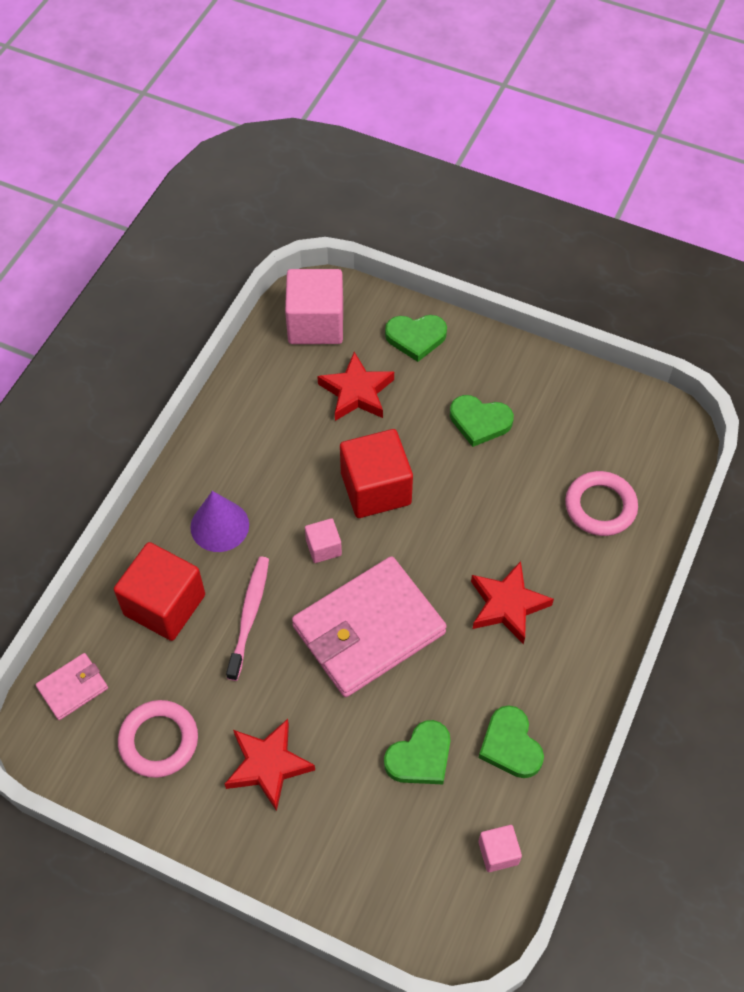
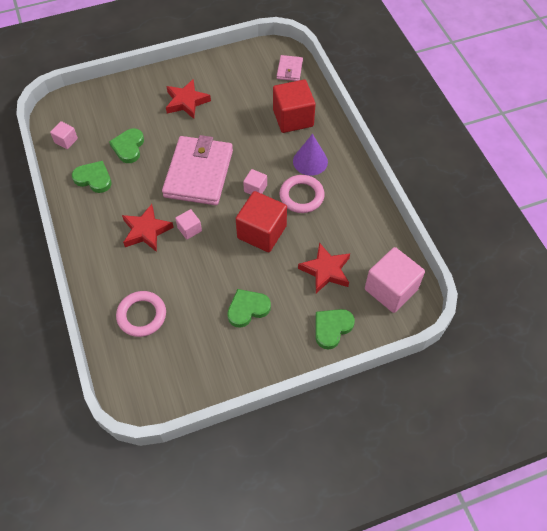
camera: 135 degrees right, 0 degrees up
(159, 741) = (236, 79): pink ring -> pink ring (301, 196)
(249, 616) = (254, 140): pink toothbrush -> none
(454, 562) = (189, 229): none -> pink cube

